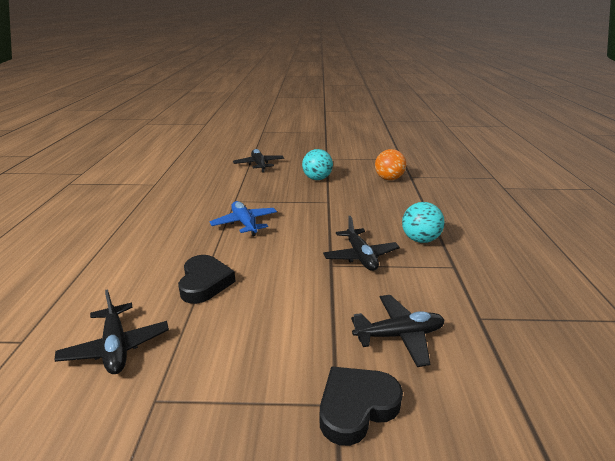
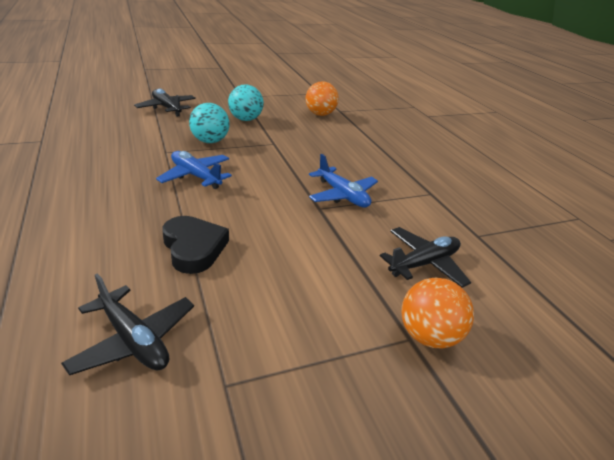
camera: 25 degrees left, 5 degrees up
(356, 407) = (428, 336): black heart -> orange ball
(360, 256) = (342, 195): black plane -> blue plane
(420, 239) = (387, 172): turquoise ball -> turquoise ball (210, 141)

